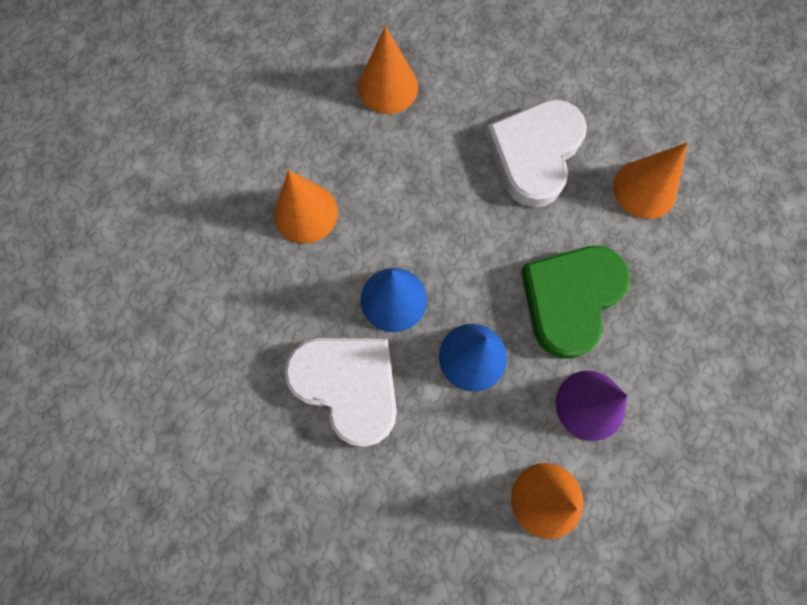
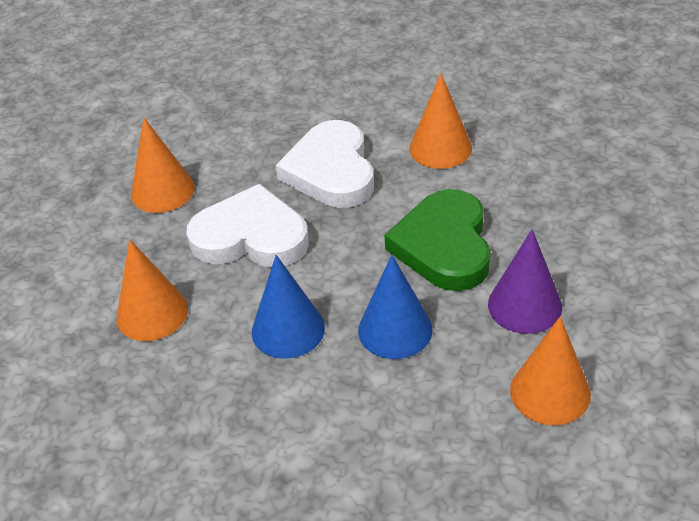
camera: 30 degrees left, 30 degrees down
(348, 386) = (297, 416): white heart -> white heart (251, 236)

